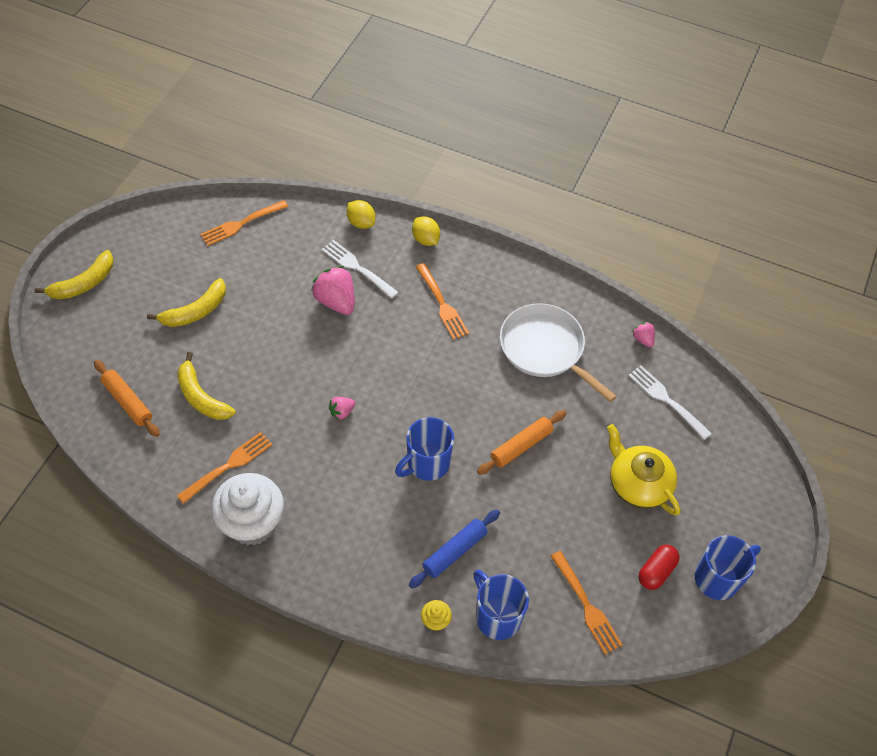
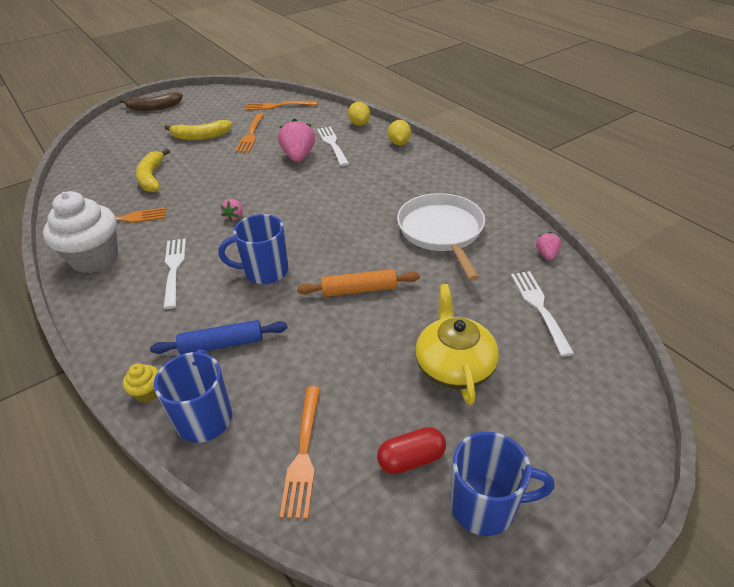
camera: 35 degrees right, 15 degrees down
(84, 283) = (153, 108): yellow banana -> brown banana
(128, 402) = (106, 166): orange rolling pin -> none
(342, 412) = (234, 216): pink strawberry -> pink strawberry turned 75 degrees counterclockwise
(343, 500) = (174, 269): none -> white fork
(441, 303) = (377, 179): orange fork -> orange fork (251, 134)

